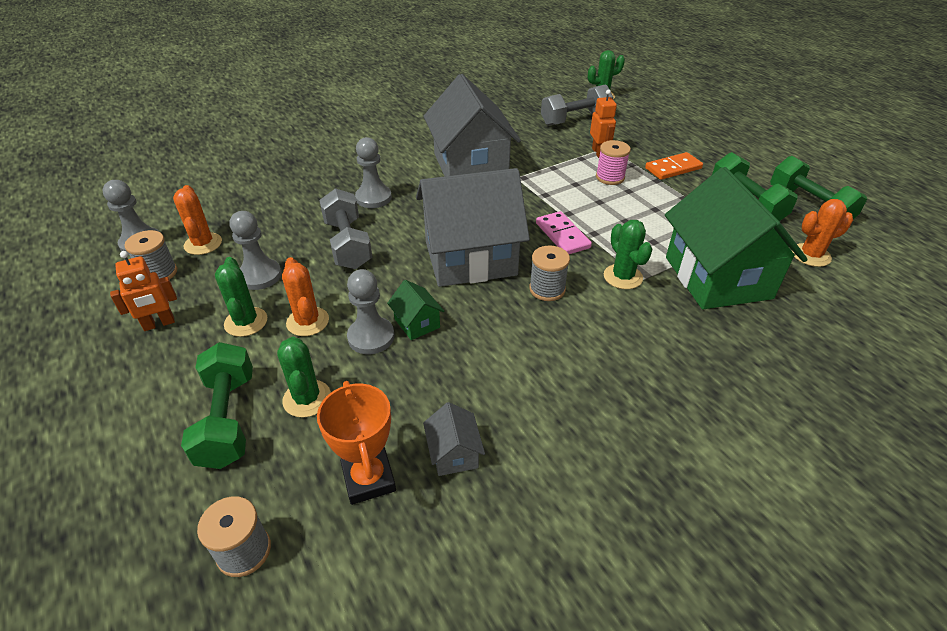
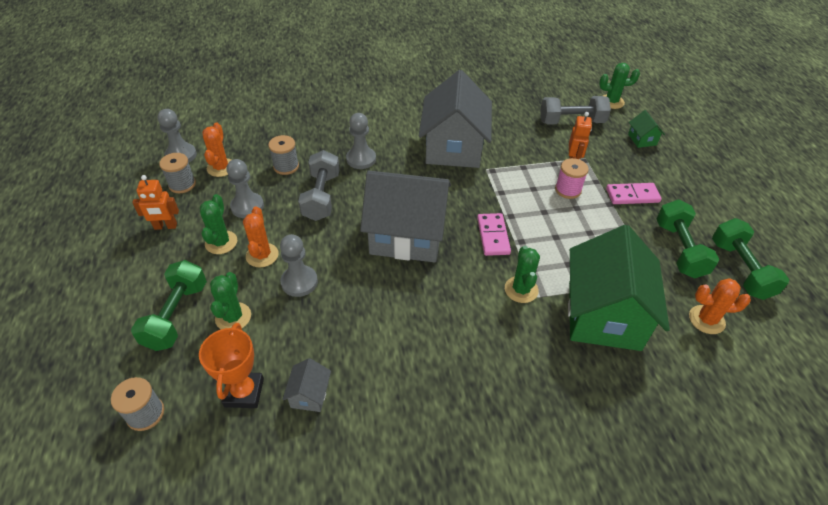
camera: 20 degrees right, 5 degrees up
(417, 323) = (337, 281): green house -> green house (642, 139)
(547, 289) = (452, 282): grey spool -> grey spool (286, 166)
(673, 168) = (632, 195): orange domino -> pink domino

